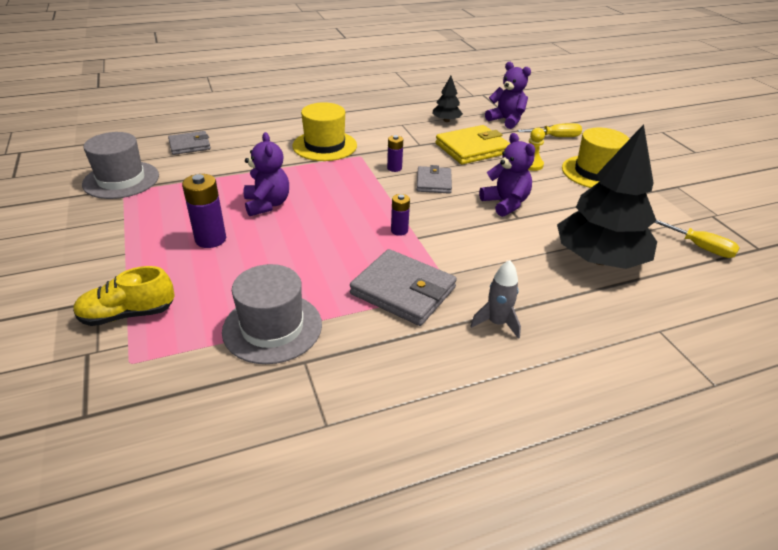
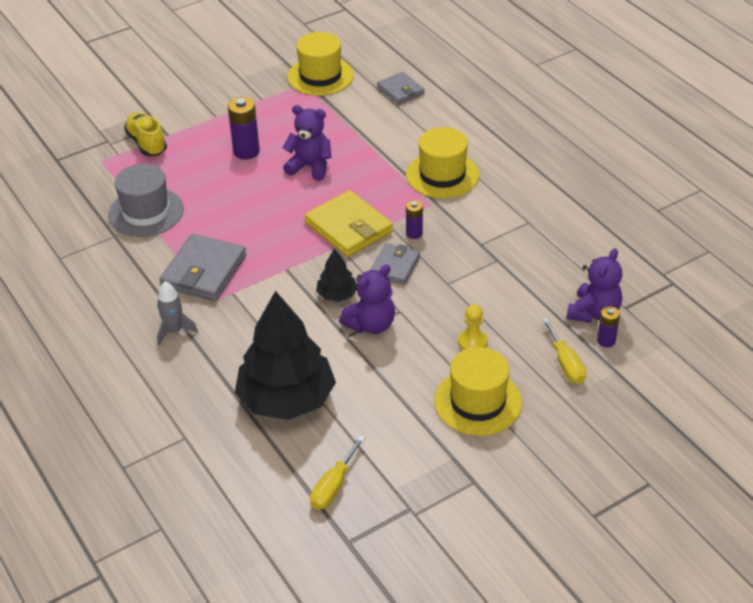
camera: 80 degrees right, 5 degrees up
(121, 180) = (320, 76): grey hat -> yellow hat
(267, 204) = (310, 167): purple teddy bear -> purple teddy bear turned 135 degrees counterclockwise
(399, 230) = (294, 255): purple battery -> purple battery (606, 341)
(433, 182) = (395, 266): grey wallet -> grey wallet turned 60 degrees counterclockwise
(446, 120) = (561, 258): black tree -> black tree (337, 295)
(472, 148) = (491, 288): yellow wallet -> yellow wallet (349, 227)

